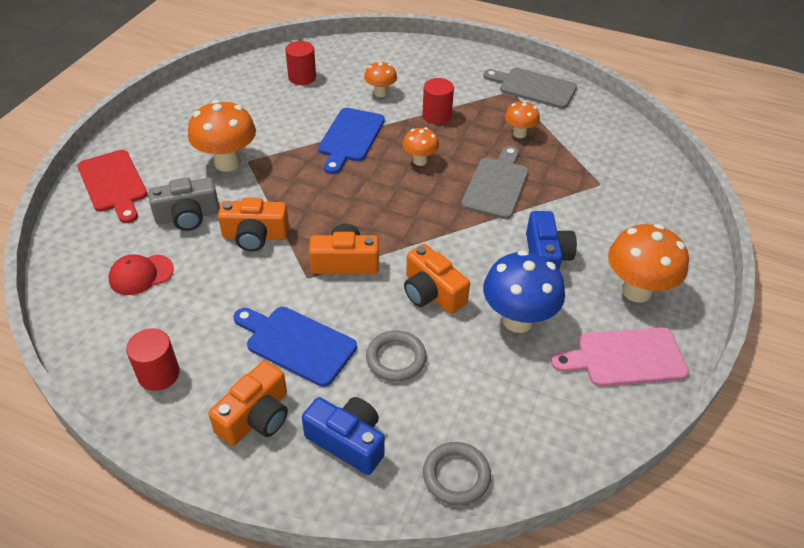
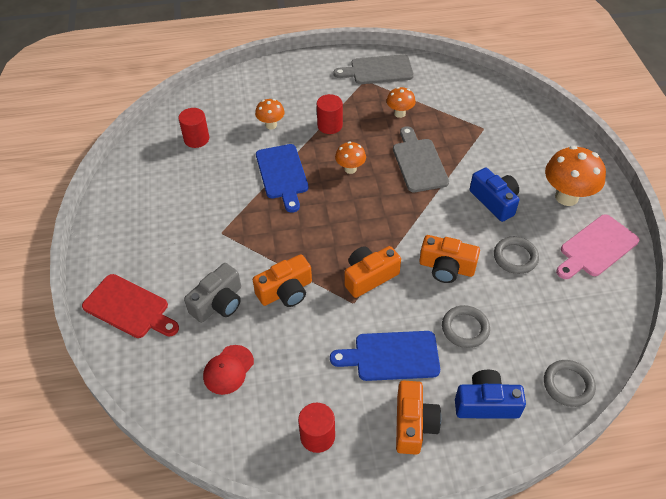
camera: 30 degrees left, 5 degrees up
(227, 163) = (206, 242): orange mushroom -> none
(517, 320) = (515, 257): blue mushroom -> grey ring

